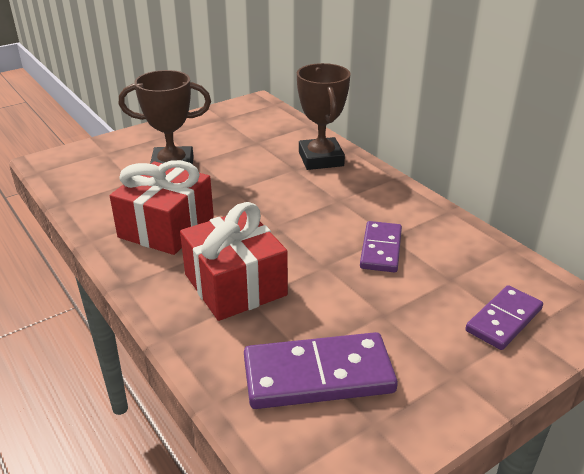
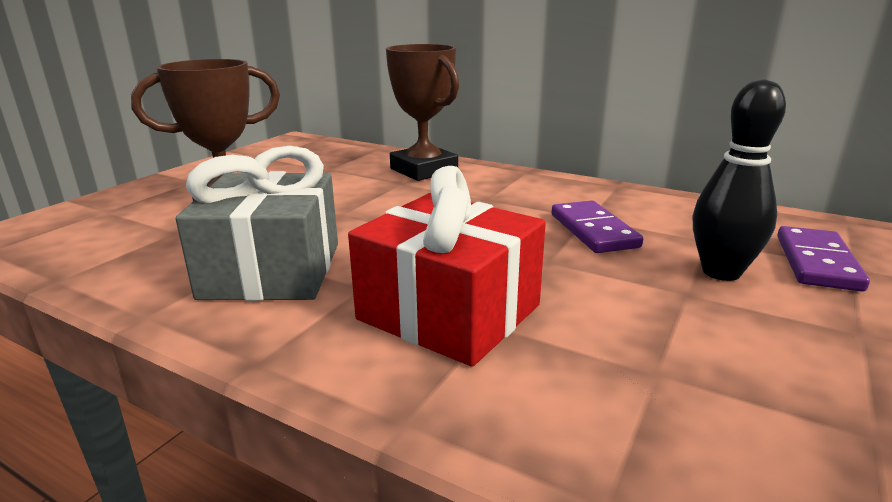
camera: 25 degrees left, 10 degrees down
(166, 227) = (272, 270): red gift -> grey gift
(318, 375) = (710, 395): purple domino -> none
(425, 307) = (721, 272): none -> black bowling pin

